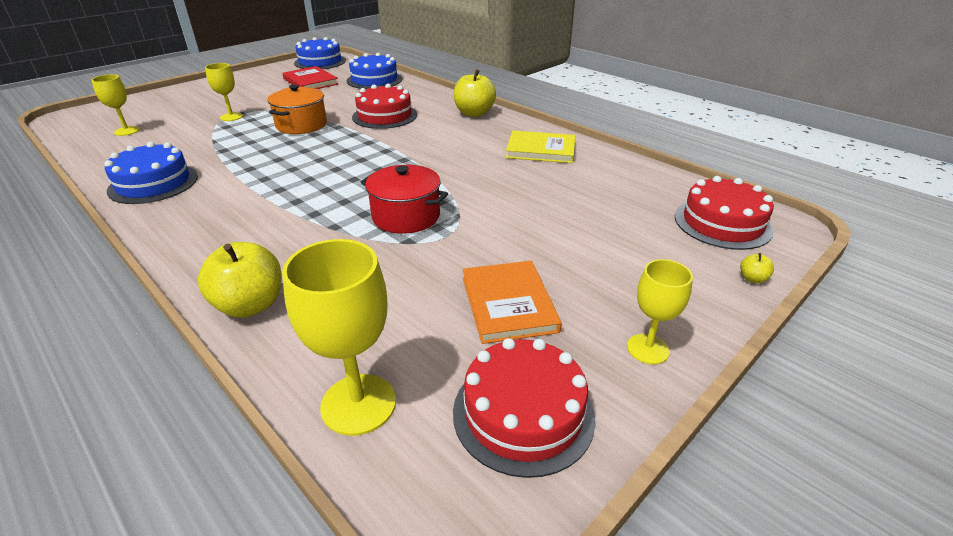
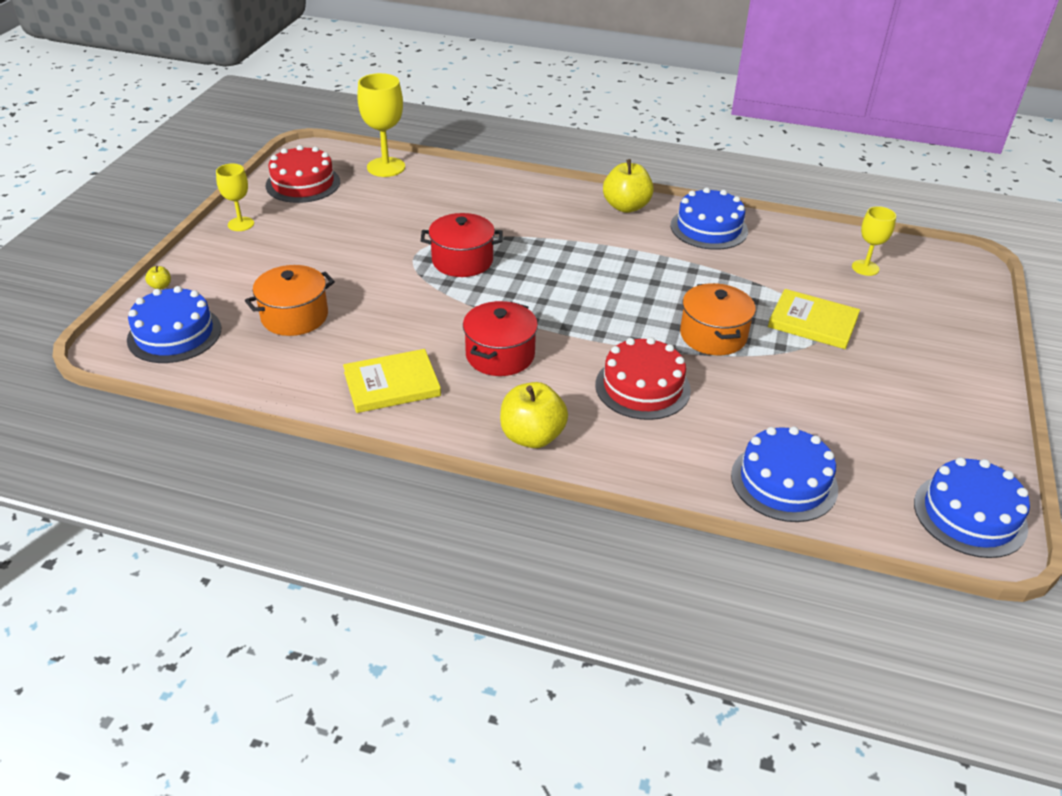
camera: 150 degrees right, 5 degrees up
(231, 117) = (813, 322): yellow goblet -> yellow book
(250, 305) = (494, 183): yellow apple -> yellow apple (626, 207)
(310, 81) = (866, 437): red book -> none
(451, 147) = (500, 355): none -> red pot
(508, 304) = (337, 224): orange book -> none
(600, 209) = (294, 316): none -> orange pot
(722, 223) = (174, 334): red cake -> blue cake

